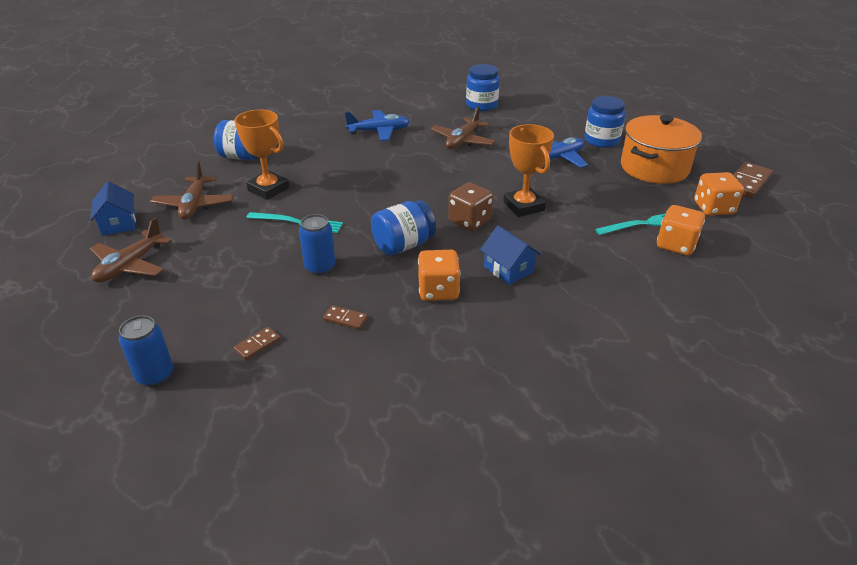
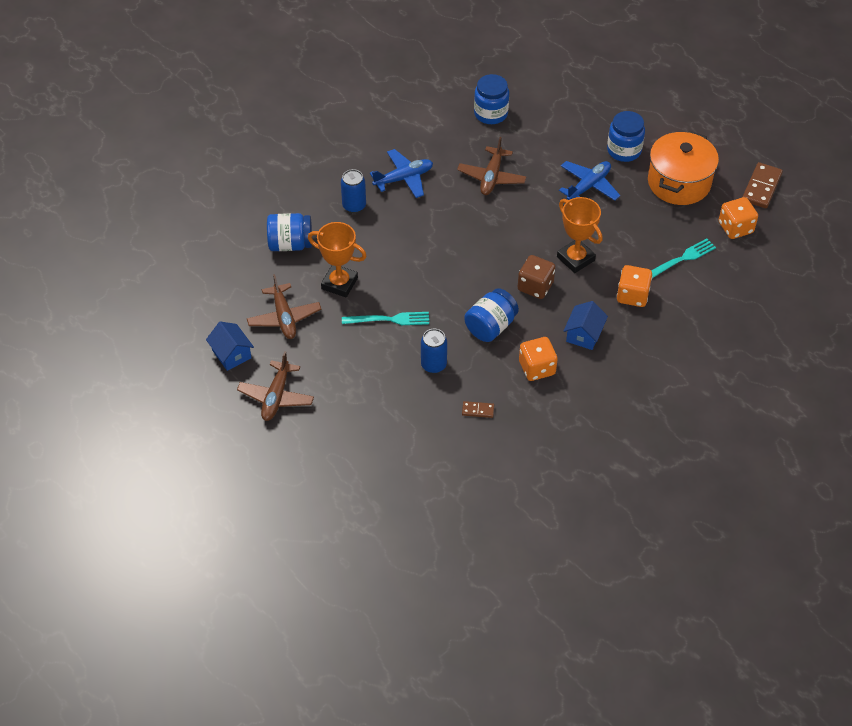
camera: 15 degrees left, 15 degrees up
(155, 375) = (367, 488): blue can -> blue can (354, 206)
(257, 344) = (425, 447): brown domino -> none
(508, 269) = (584, 334): blue house -> blue house turned 75 degrees clockwise
(676, 245) = (709, 279): orange dice -> orange dice (632, 295)

